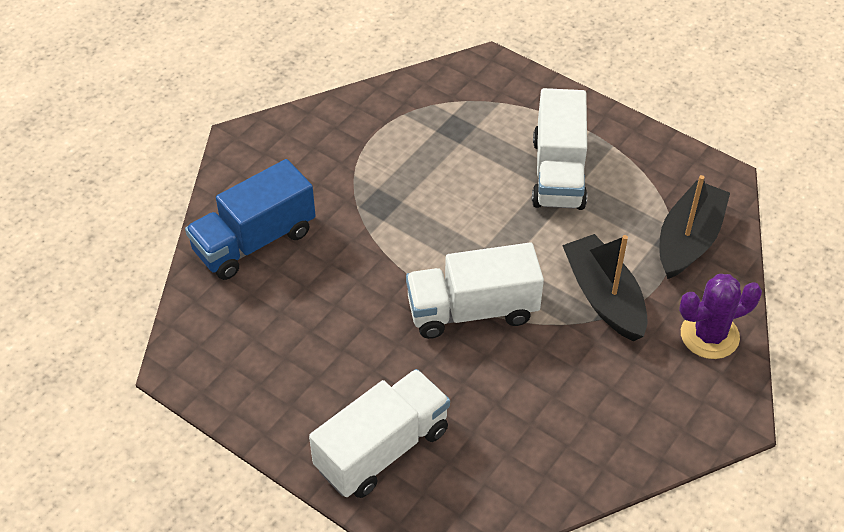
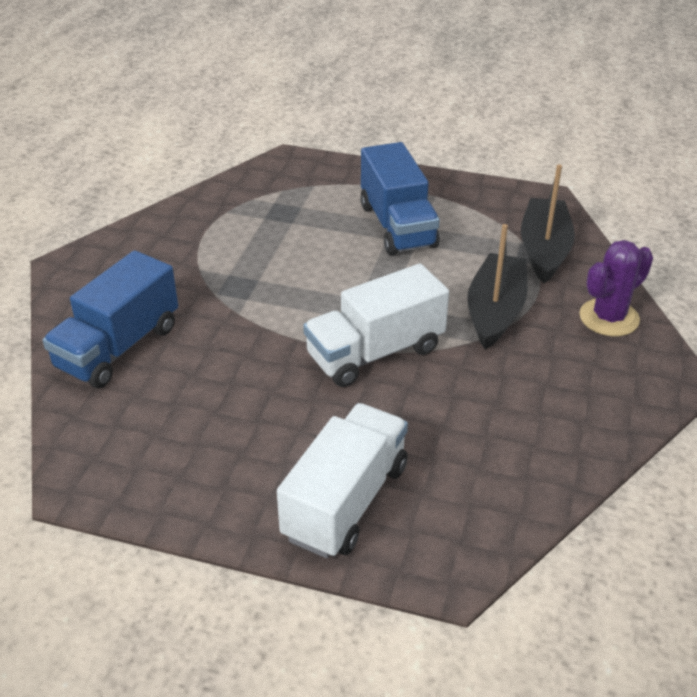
camera: 20 degrees left, 10 degrees down
(558, 173) = (397, 226): white truck -> blue truck
(604, 297) = (495, 311): black boat -> black boat turned 60 degrees clockwise

